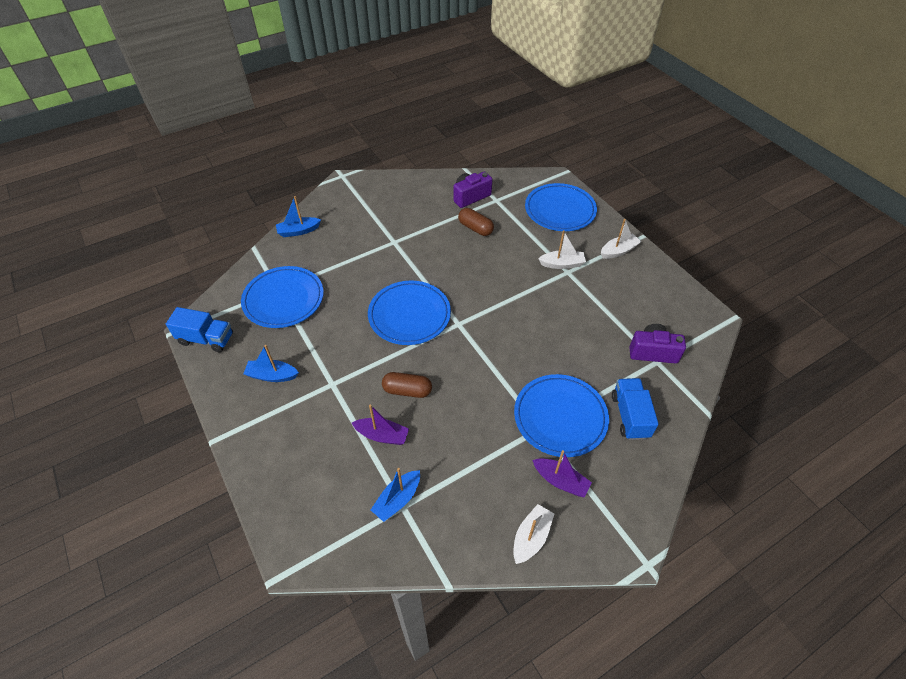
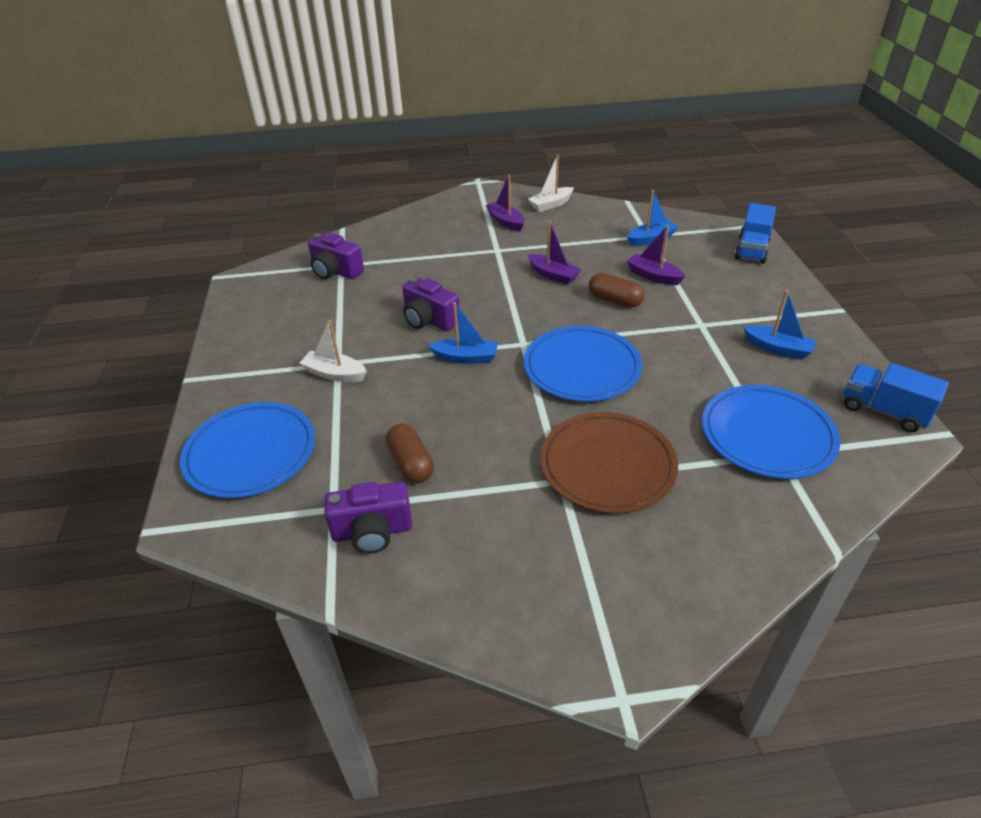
camera: 155 degrees left, 10 degrees down
(298, 231) = (742, 560): blue boat -> blue boat (466, 358)
(372, 256) = (607, 466): none -> brown plate
(471, 407) = (553, 275): none -> purple boat
(538, 324) = (429, 320): none -> purple camera
(560, 417) = (473, 252): blue plate -> none
(618, 251) = (244, 369): white boat -> none
(630, 416) = (410, 240): blue truck -> blue truck (752, 250)

